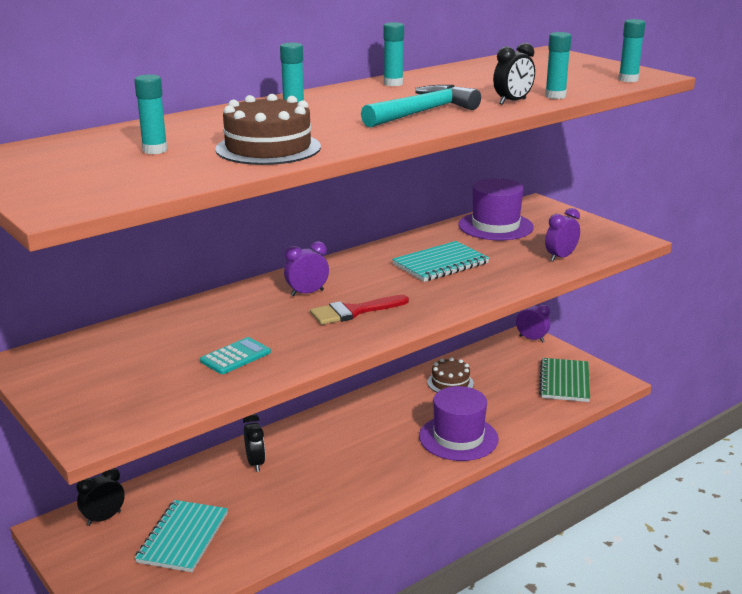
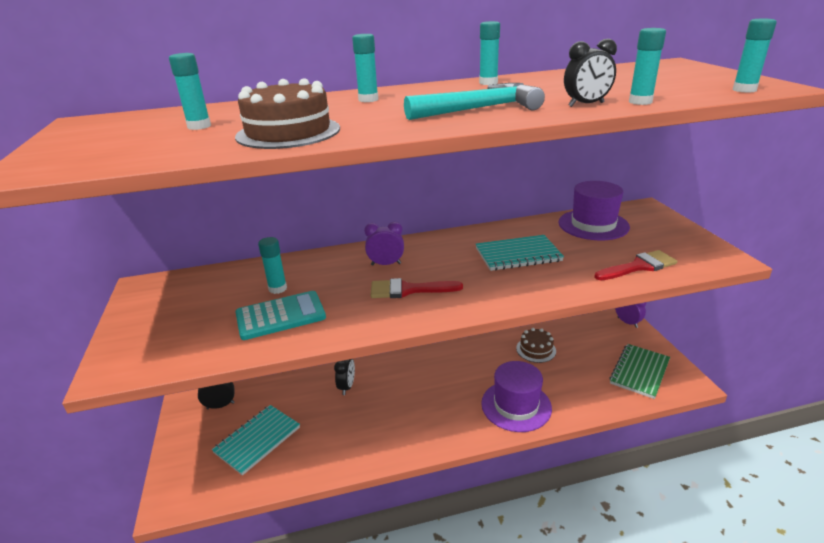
camera: 25 degrees right, 5 degrees up
(204, 334) = (277, 288): none -> turquoise glue stick
(235, 357) = (280, 316): turquoise calculator -> turquoise calculator, size x1.51
(560, 257) = (638, 266): purple clock -> red brush

